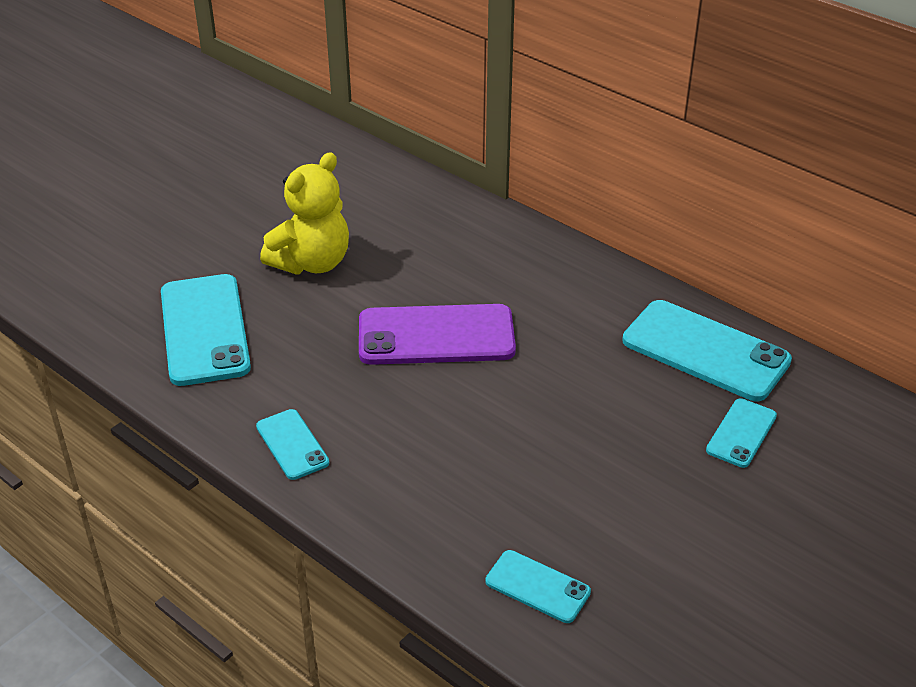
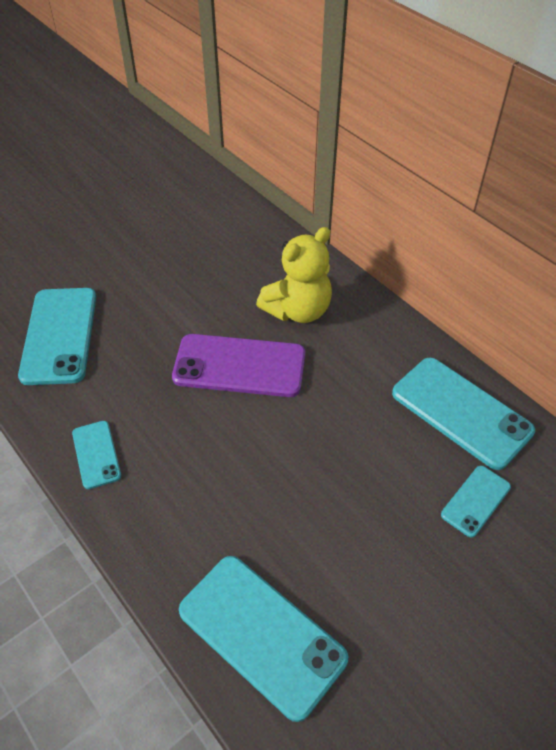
camera: 10 degrees right, 10 degrees up
(312, 262) = (159, 284): yellow teddy bear -> yellow teddy bear (298, 310)
(537, 587) = (261, 634): turquoise phone -> turquoise phone, size x1.91

